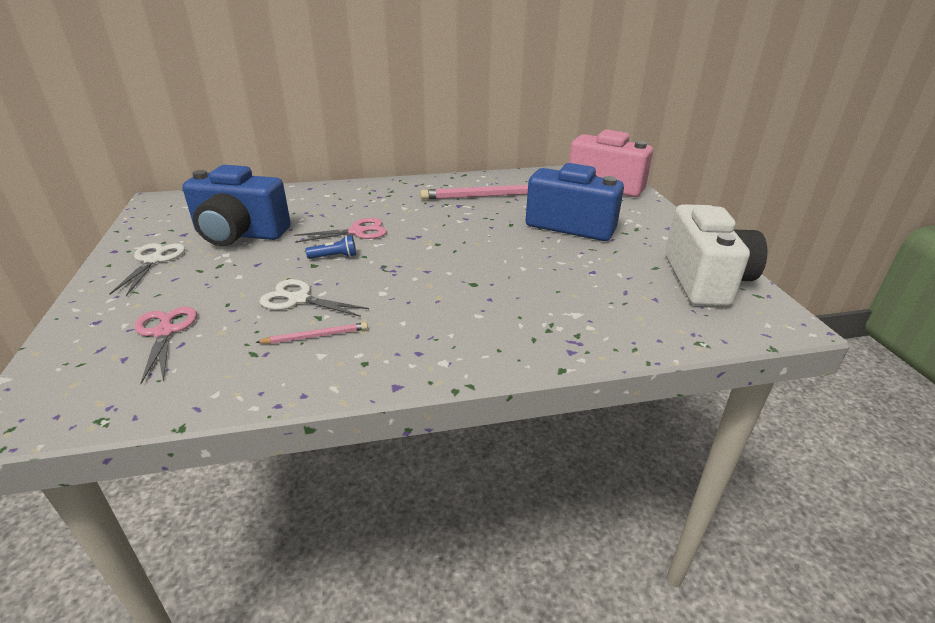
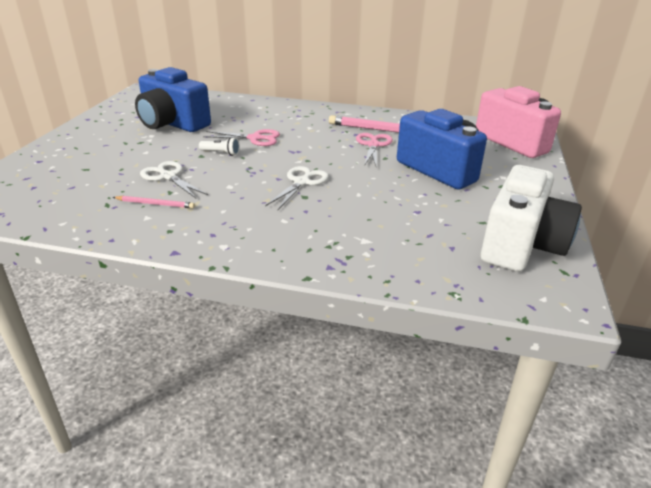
camera: 25 degrees right, 0 degrees up
(154, 260) = (104, 130): white scissors -> white scissors (301, 182)
(164, 332) = (69, 177): pink scissors -> pink scissors (373, 145)
(334, 257) = (221, 153): blue flashlight -> white flashlight

